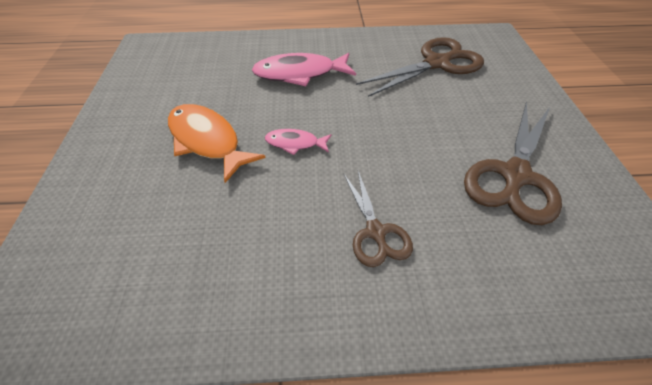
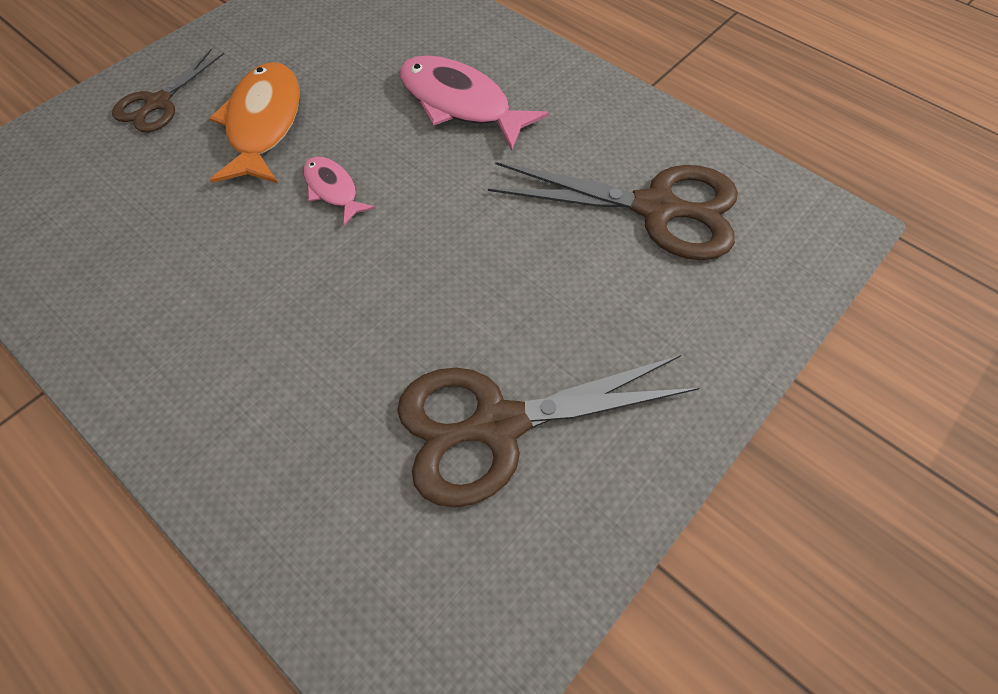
camera: 45 degrees right, 10 degrees up
(375, 232) = (267, 345): brown scissors -> brown scissors (158, 103)

